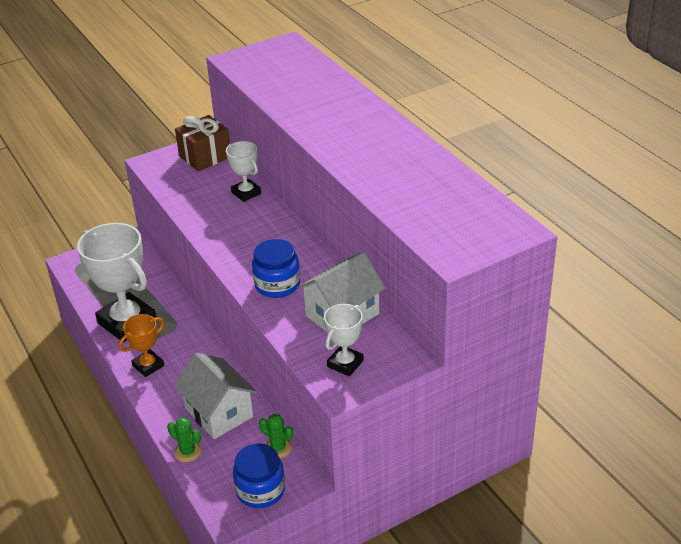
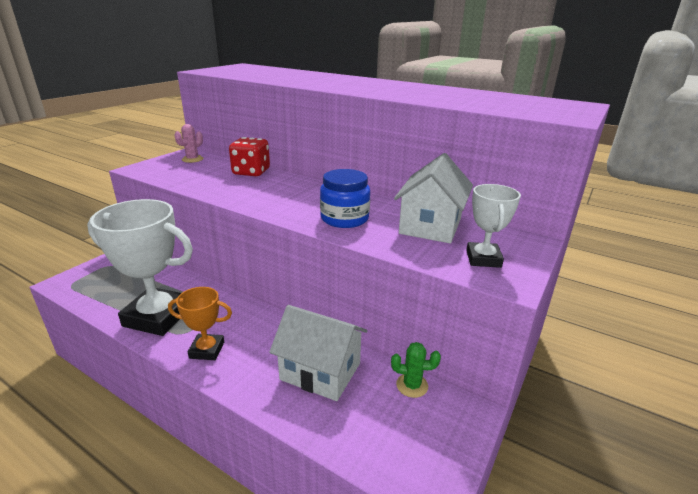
camera: 30 degrees left, 10 degrees down
(148, 366) = (207, 350): orange trophy -> orange trophy turned 75 degrees clockwise
(188, 452) = (317, 427): green cactus -> none
(205, 156) = (192, 159): brown gift -> pink cactus
(246, 193) = (251, 172): white trophy -> red dice
(260, 490) = (435, 439): blue jar -> none

